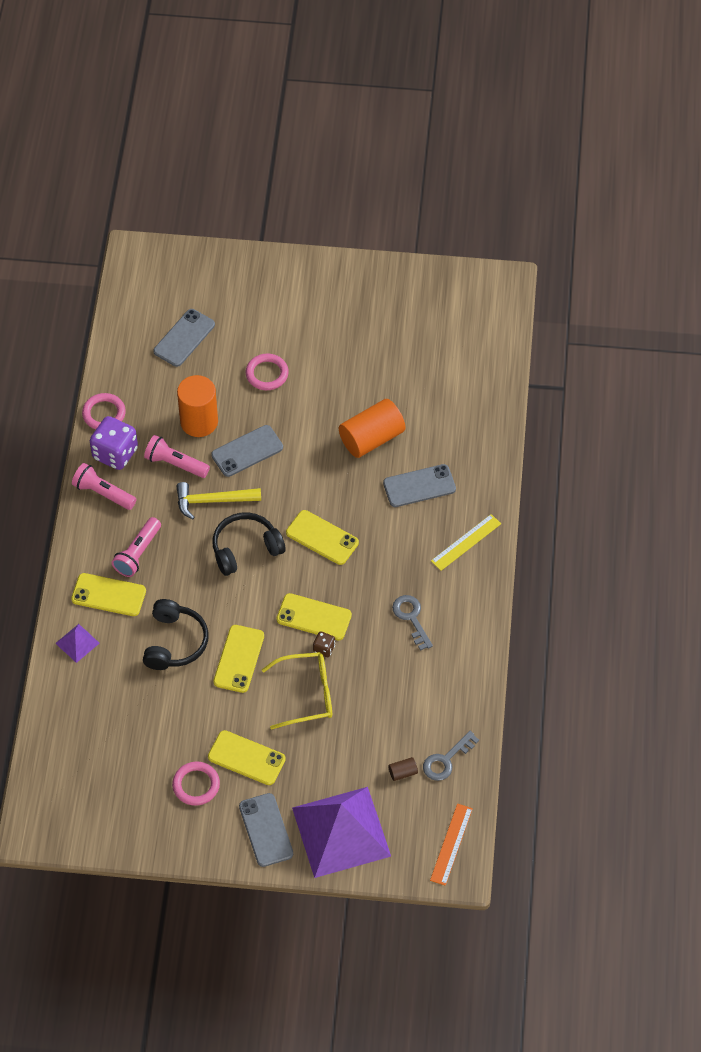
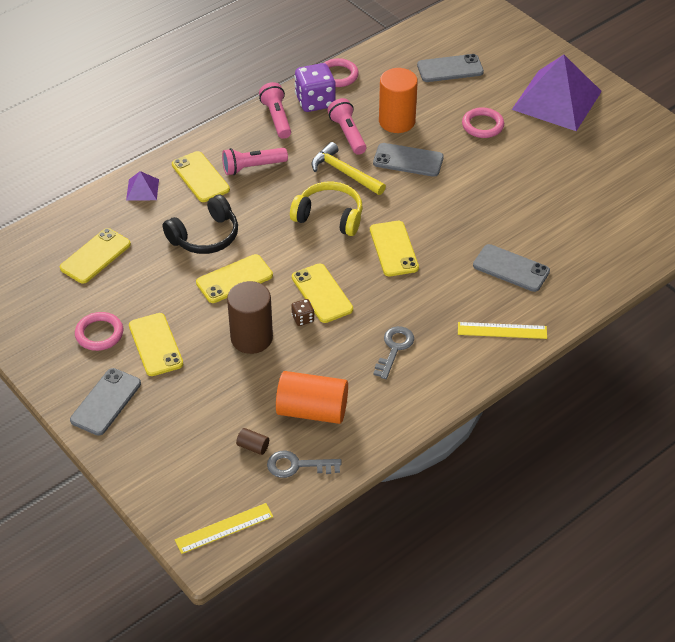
camera: 45 degrees right, 10 degrees down
(113, 728) = (95, 256): none -> yellow phone
(245, 549) = (329, 216): black headphones -> yellow headphones
(306, 694) = (251, 338): yellow glasses -> brown cylinder
(341, 831) = (155, 448): purple pyramid -> purple pyramid (556, 100)
(371, 438) = (512, 214): orange cylinder -> orange cylinder (312, 410)
(451, 844) = (224, 528): orange ruler -> yellow ruler

